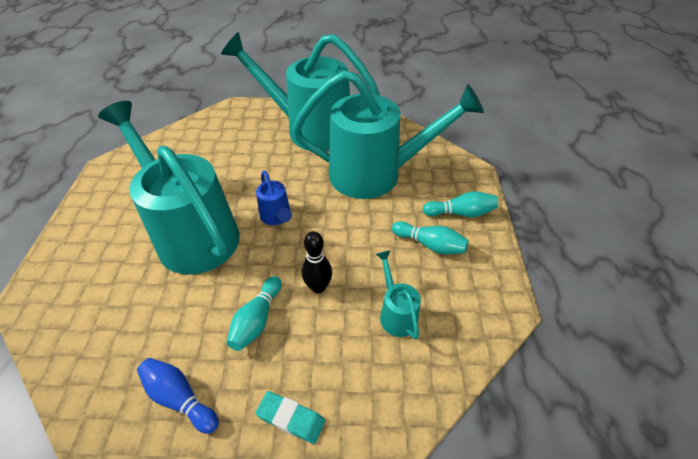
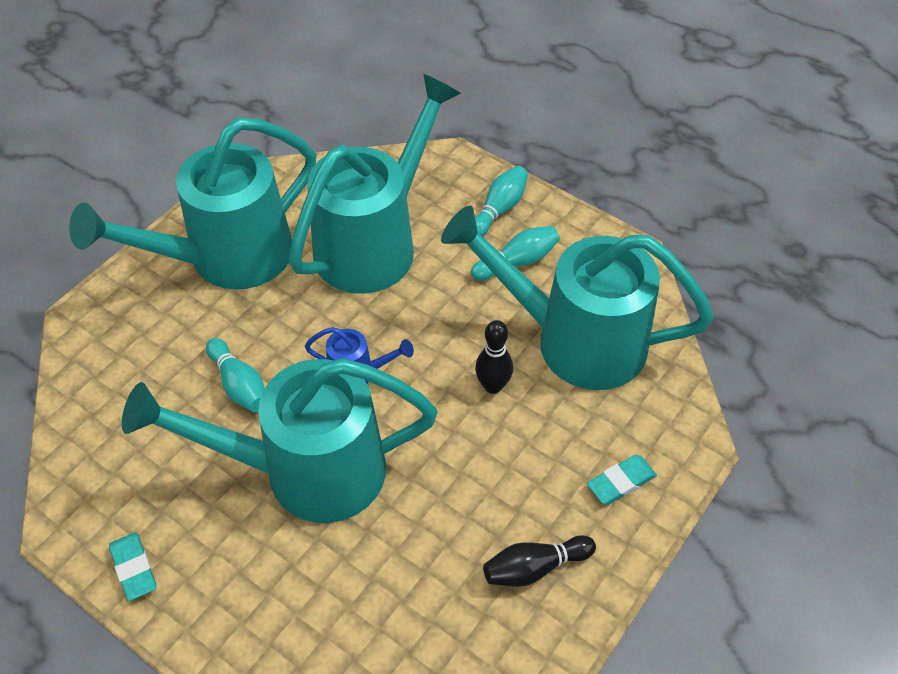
camera: 55 degrees left, 5 degrees up
(93, 201) = (134, 568): none -> turquoise eraser
(180, 398) = (534, 568): blue bowling pin -> black bowling pin
(257, 320) = (492, 460): turquoise bowling pin -> turquoise bowling pin (239, 385)
(396, 313) = (575, 340): turquoise watering can -> turquoise watering can, size x2.43

